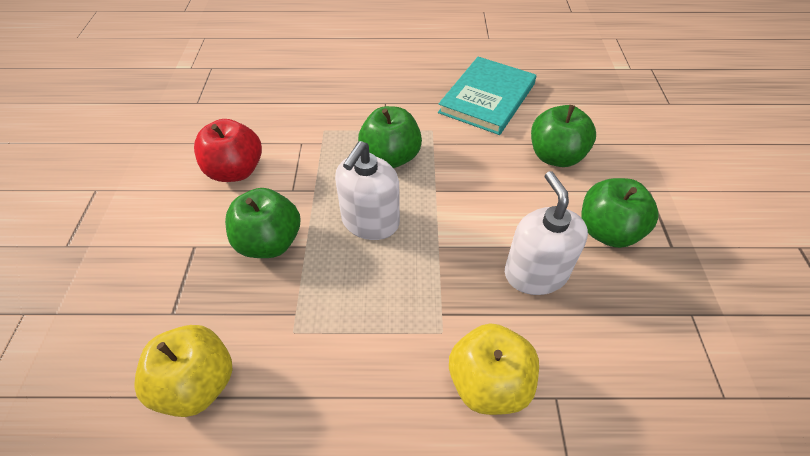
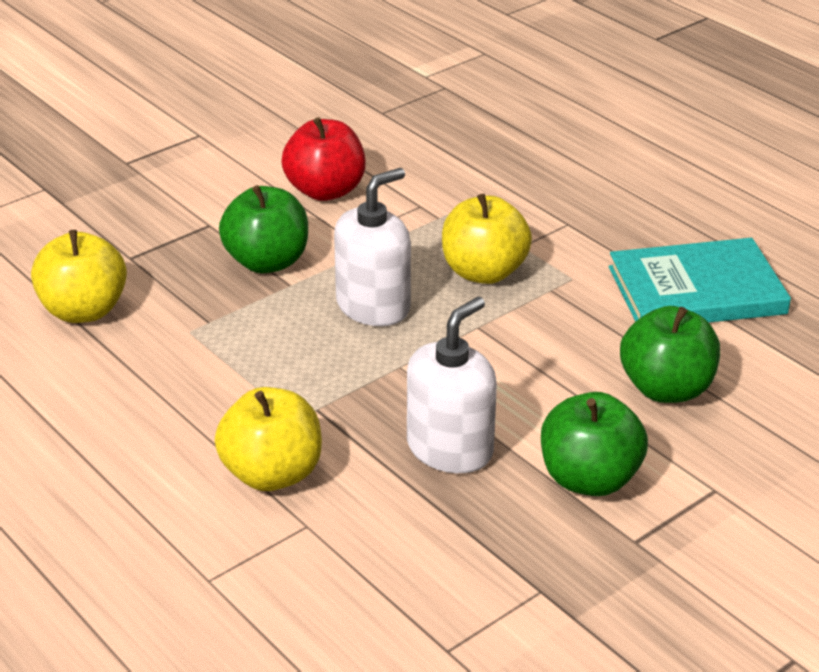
camera: 50 degrees right, 15 degrees down
(370, 222) = (373, 306): white soap dispenser -> white soap dispenser turned 150 degrees clockwise
(390, 157) = (484, 272): green apple -> yellow apple

